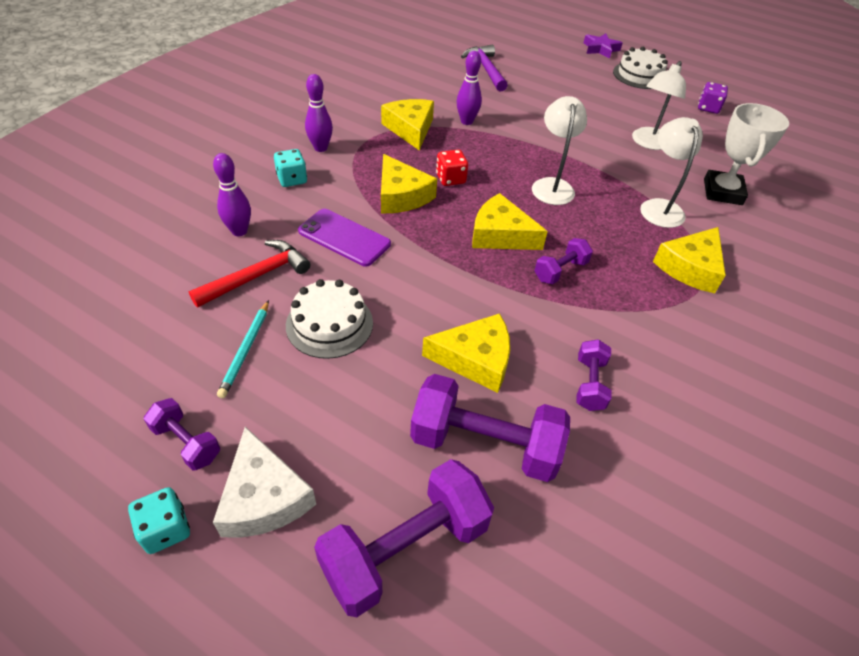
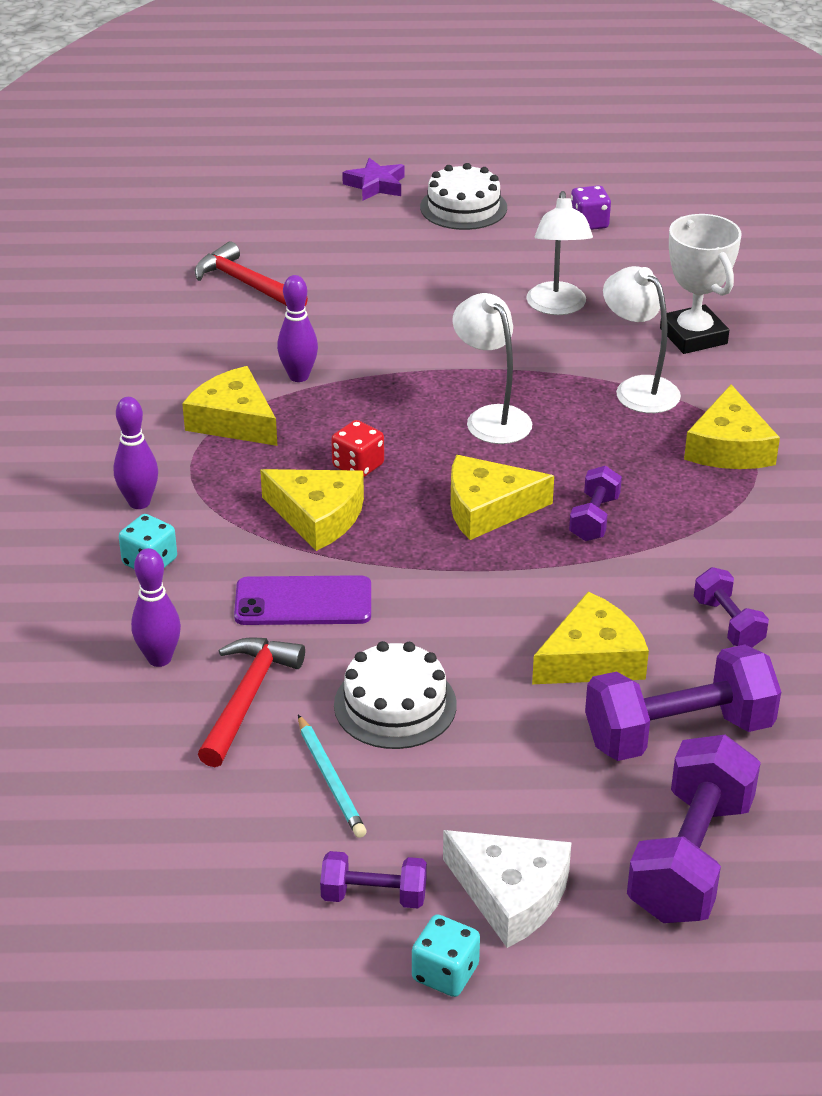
camera: 30 degrees left, 10 degrees down
(486, 69) = (247, 284): purple hammer -> red hammer

